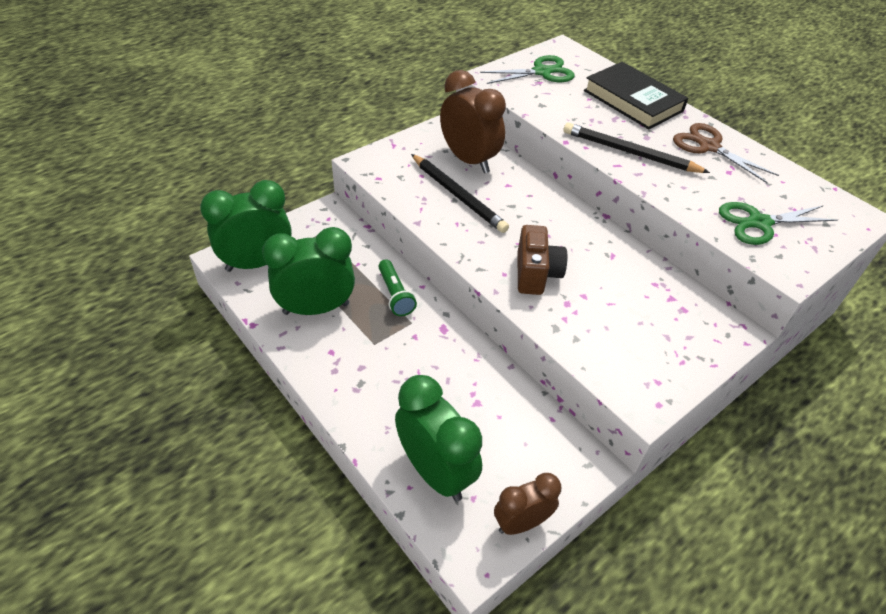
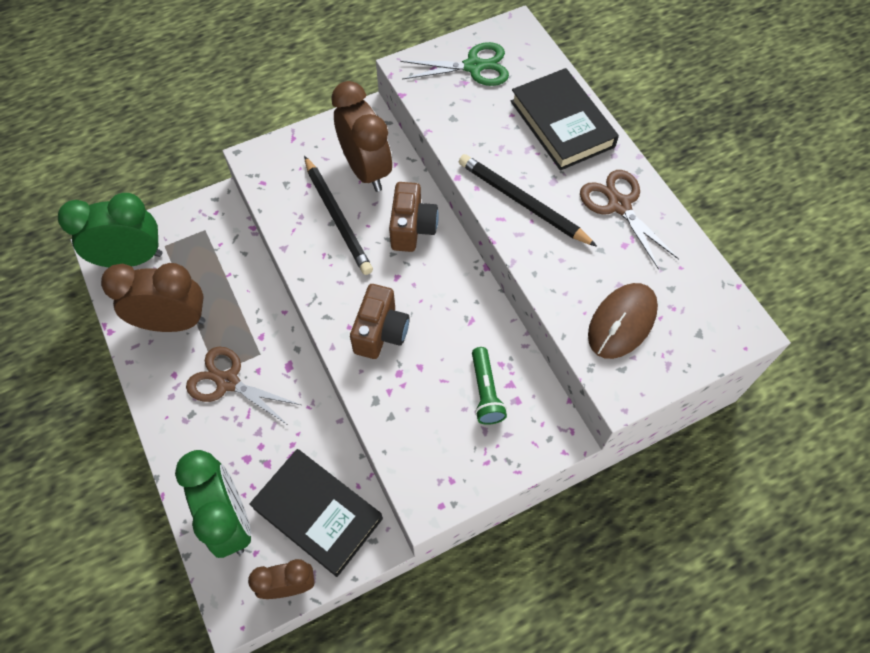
camera: 15 degrees right, 15 degrees up
(316, 308) = (173, 322): green clock -> brown clock
(388, 350) = (227, 382): none -> brown scissors
(395, 295) = (254, 318): green flashlight -> green flashlight (485, 392)
(523, 449) = (318, 513): none -> black book
(528, 196) = (412, 228): none -> brown camera
(759, 223) = (622, 322): green scissors -> brown mouse

